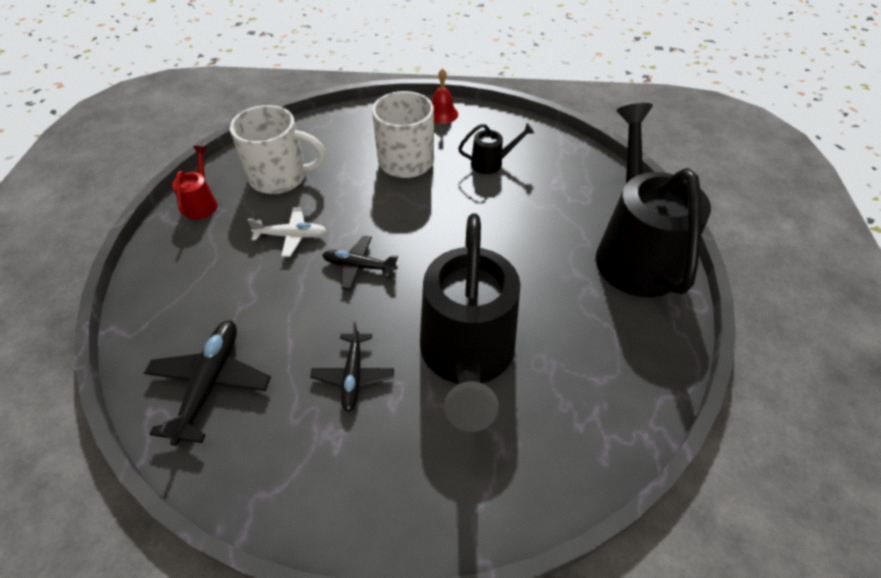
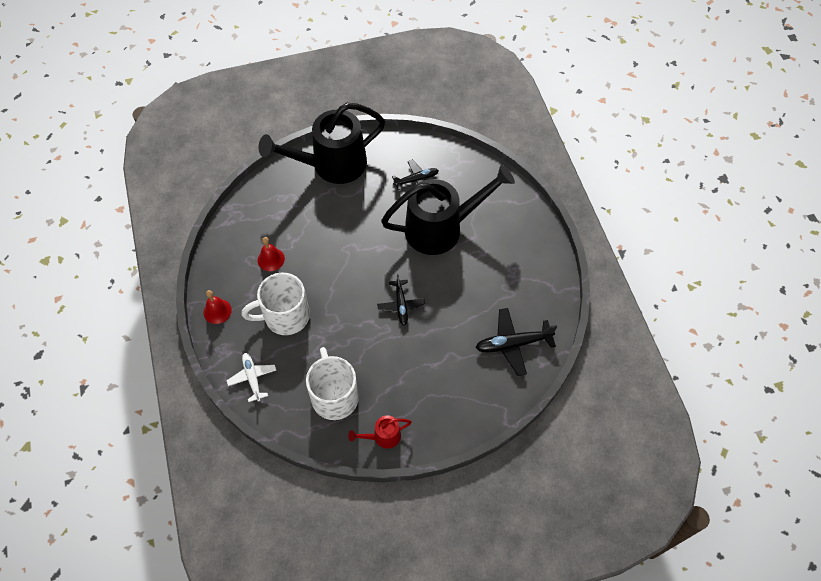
camera: 110 degrees left, 10 degrees up
(291, 236) = (391, 357): white plane -> white plane (252, 378)
(353, 375) = (476, 277): black plane -> black plane (416, 180)
(492, 163) = (271, 259): black watering can -> red bell

